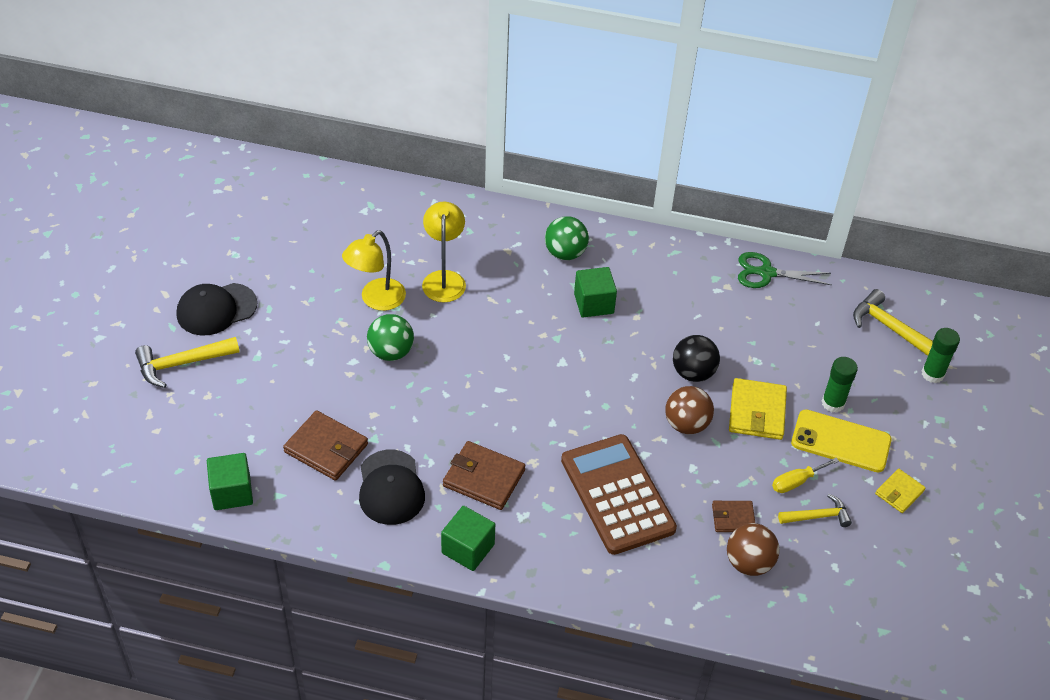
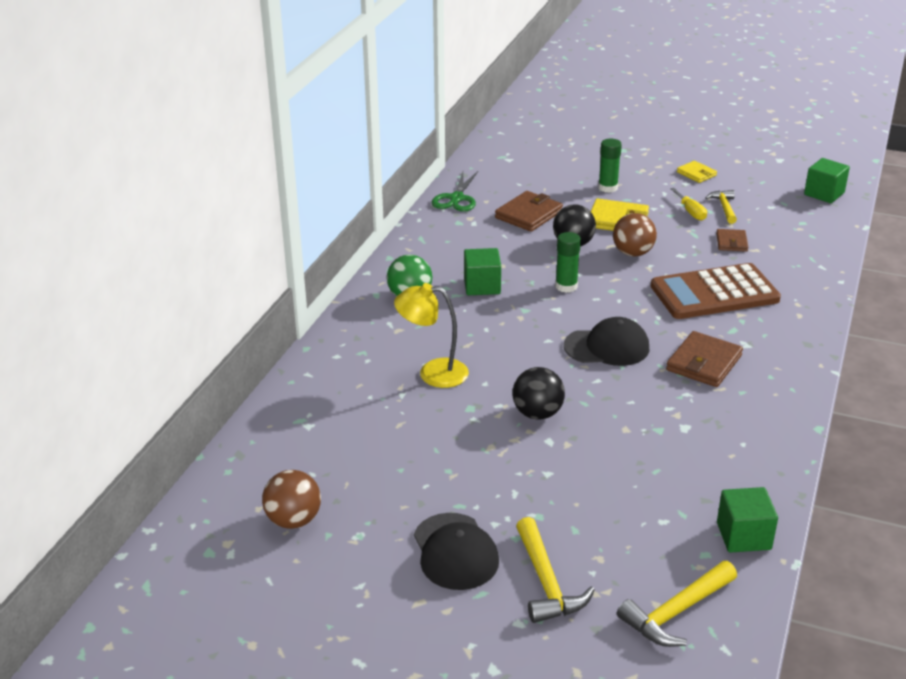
camera: 80 degrees left, 15 degrees down
(326, 448) = (674, 463): brown wallet -> brown wallet (529, 215)
(376, 300) = (457, 421): yellow lamp -> none
(391, 352) = (537, 413): green ball -> black ball
(391, 488) = (722, 420): black cap -> black cap (607, 347)
(468, 549) = (789, 377): green cube -> green cube (824, 194)
(748, 563) = (775, 240): brown ball -> brown ball (294, 520)
(841, 441) = (647, 189): yellow phone -> none
(890, 328) = (528, 155): yellow hammer -> yellow hammer (676, 612)
(932, 374) = (577, 146): green glue stick -> green glue stick (566, 286)

